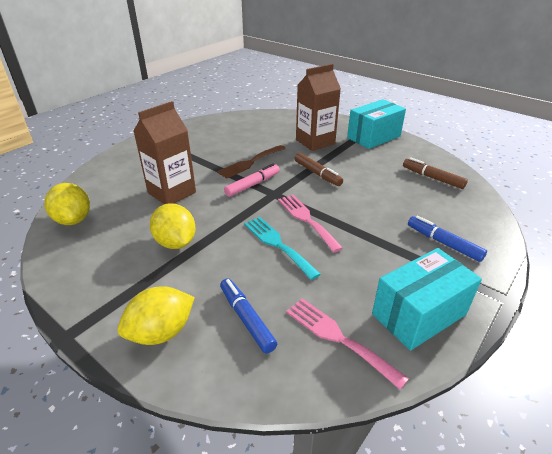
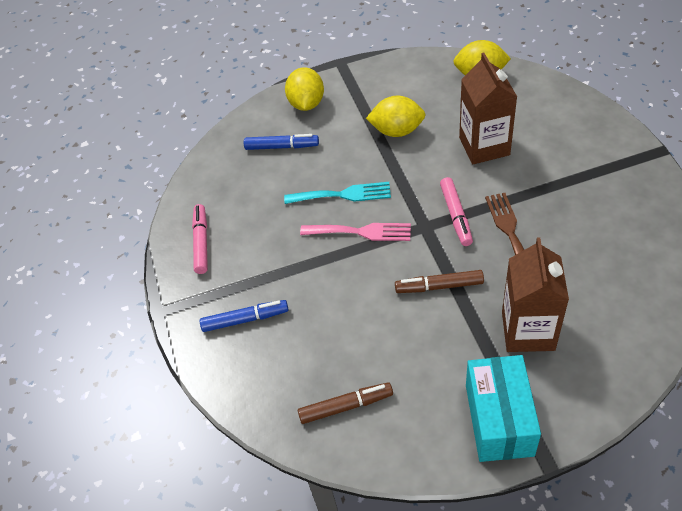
camera: 130 degrees right, 15 degrees up
(338, 338) = (226, 186): pink fork -> none
(419, 314) = (201, 242): turquoise box -> pink marker

